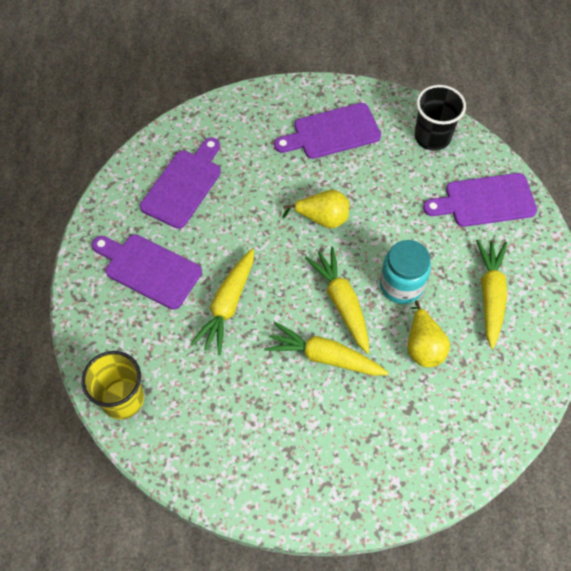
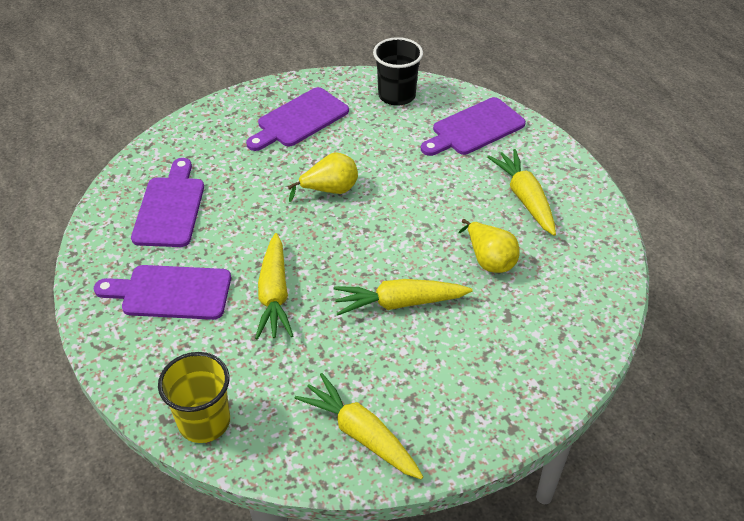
camera: 25 degrees left, 15 degrees down
(341, 302) = (389, 252): yellow carrot -> yellow carrot (360, 434)
(401, 285) = (438, 218): turquoise jar -> none

